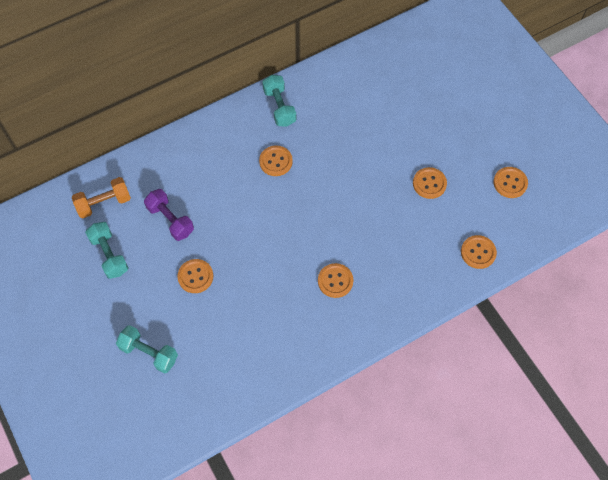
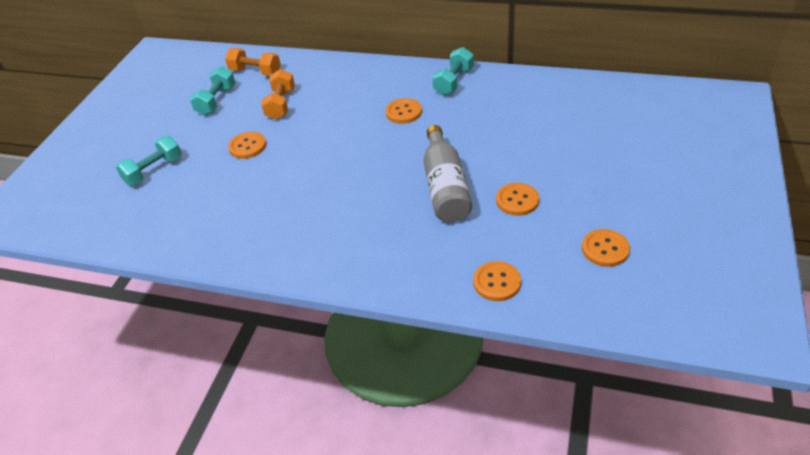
camera: 50 degrees right, 20 degrees down
(149, 353) = (154, 171): turquoise dumbbell -> turquoise dumbbell turned 60 degrees clockwise
(170, 220) = (281, 104): purple dumbbell -> orange dumbbell
(335, 281) = (339, 216): orange button -> none
(376, 206) = (445, 187): none -> grey bottle

